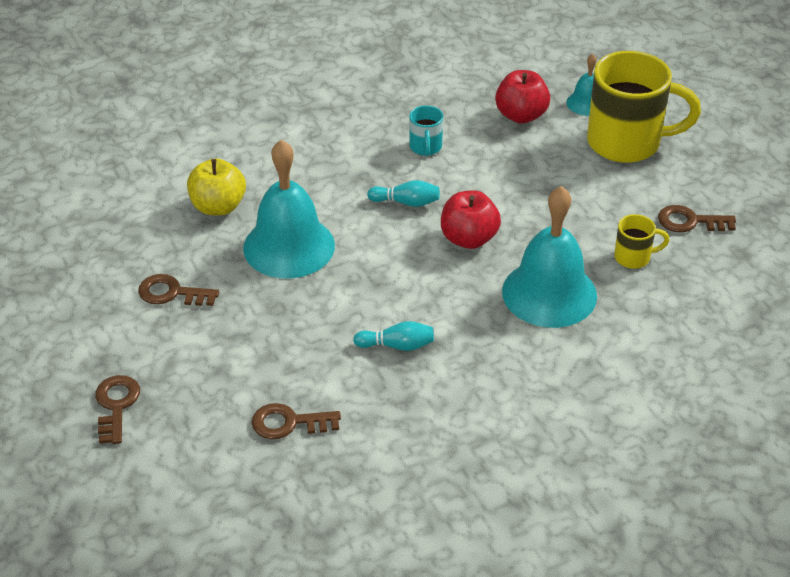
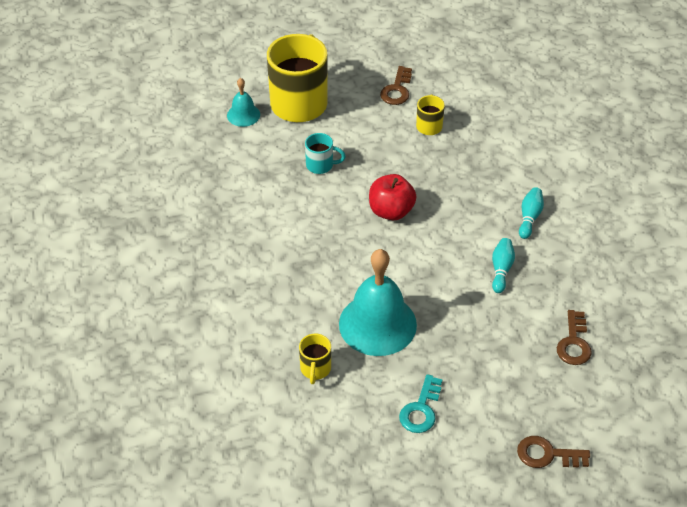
camera: 80 degrees left, 5 degrees up
(172, 293) = (421, 409): brown key -> turquoise key
(218, 207) = (315, 369): yellow apple -> yellow mug
(406, 202) = (339, 242): turquoise bowling pin -> turquoise bowling pin (529, 218)
(425, 147) = (272, 220): turquoise mug -> turquoise mug (321, 165)
(521, 115) = (247, 155): red apple -> none
(549, 293) = (458, 177): turquoise bell -> none

